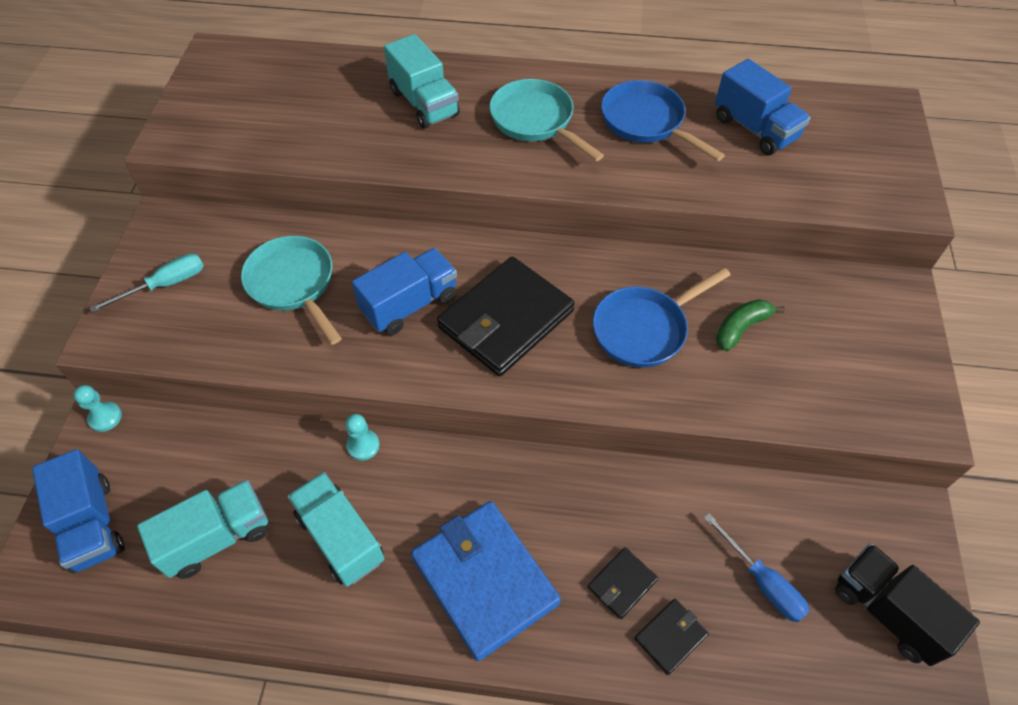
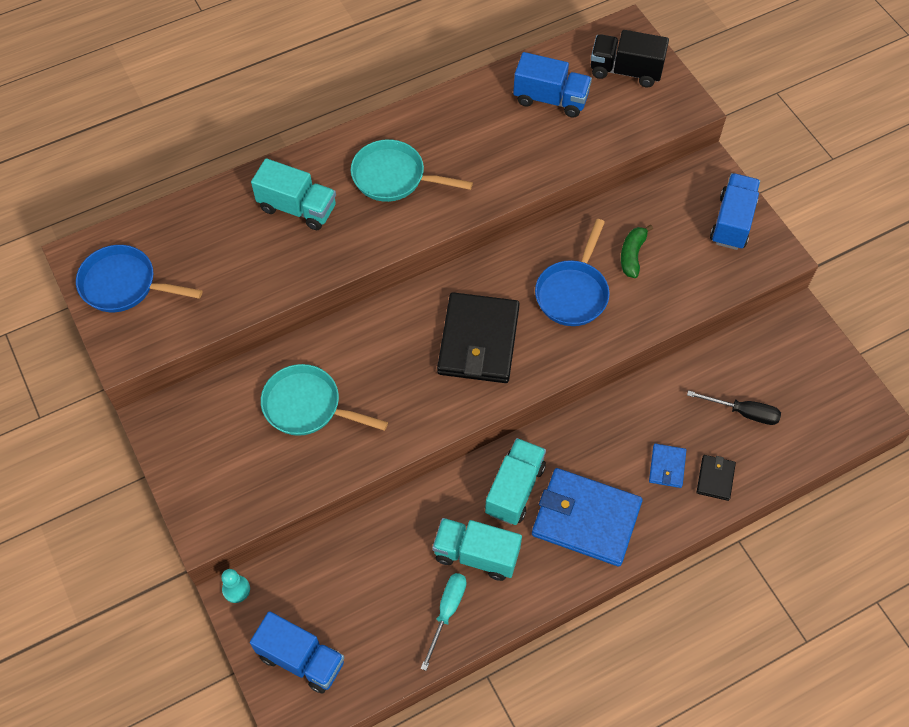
camera: 35 degrees left, 5 degrees up
(165, 285) = (210, 465): turquoise screwdriver -> turquoise screwdriver (447, 612)
(217, 538) = (396, 609): turquoise truck -> turquoise truck (514, 489)
(363, 445) = (438, 488): turquoise pawn -> none
(410, 304) = (404, 370): blue truck -> blue truck (732, 222)
(622, 584) = (667, 467): black wallet -> blue wallet
(646, 122) = (473, 134): blue pan -> blue pan (124, 285)
(762, 582) = (743, 412): blue screwdriver -> black screwdriver
(887, 611) = (819, 385): black truck -> black truck (625, 71)

